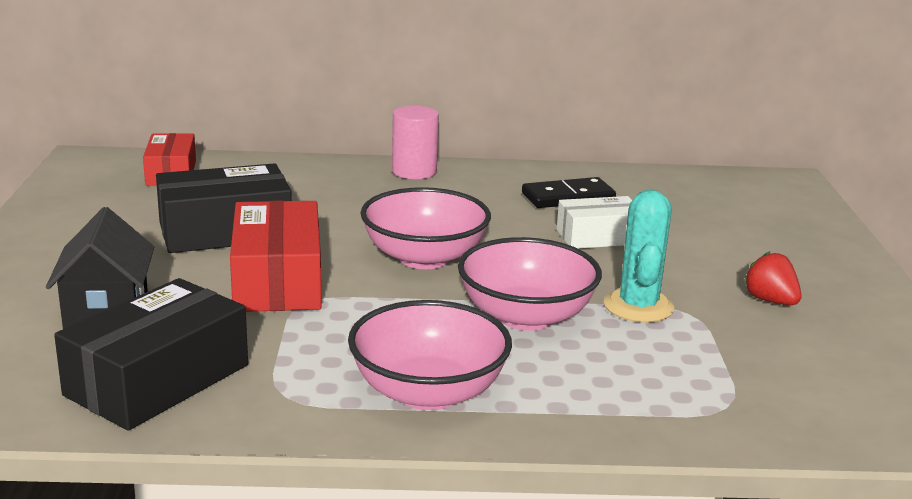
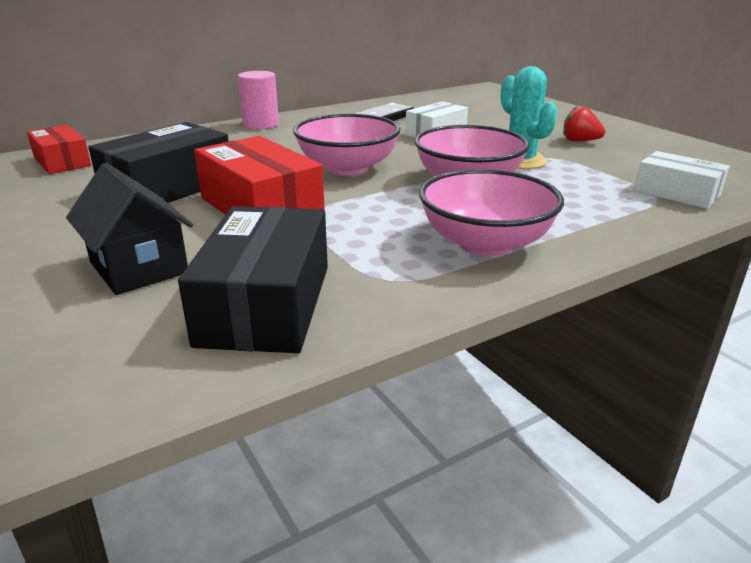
camera: 30 degrees left, 5 degrees up
(761, 411) = (676, 193): none -> white box

